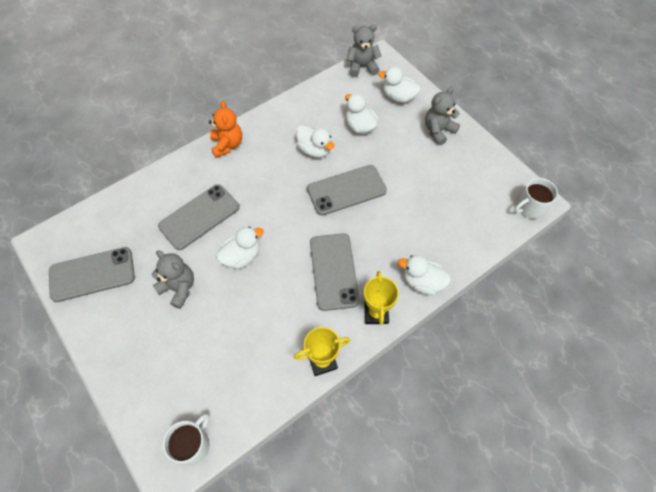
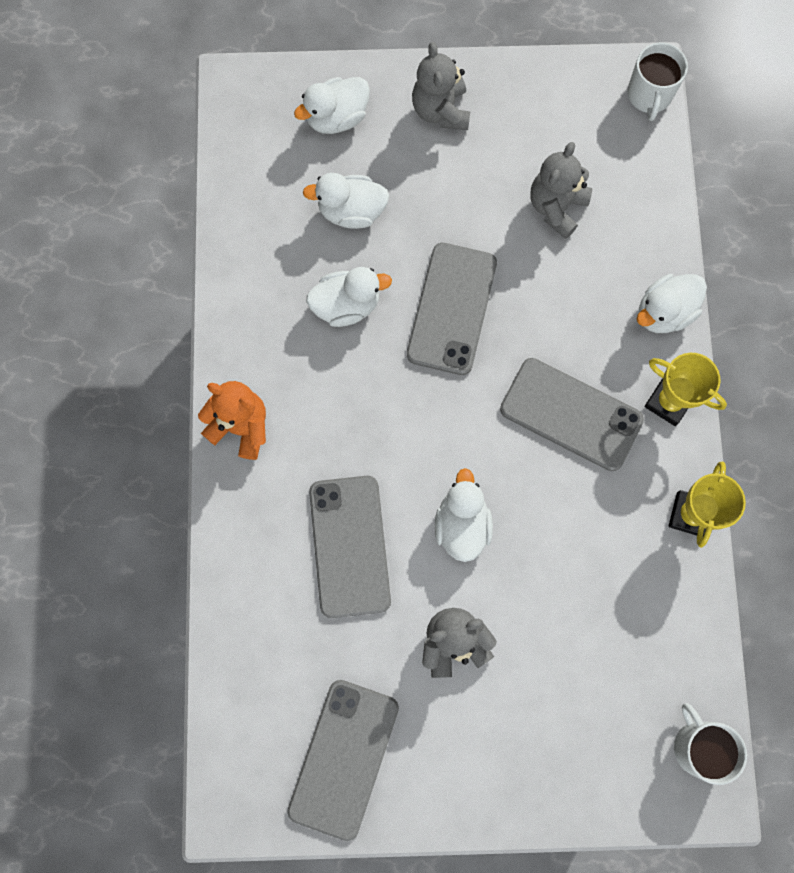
camera: 55 degrees left, 15 degrees up
(362, 67) = (235, 126): grey teddy bear -> grey teddy bear (556, 207)

